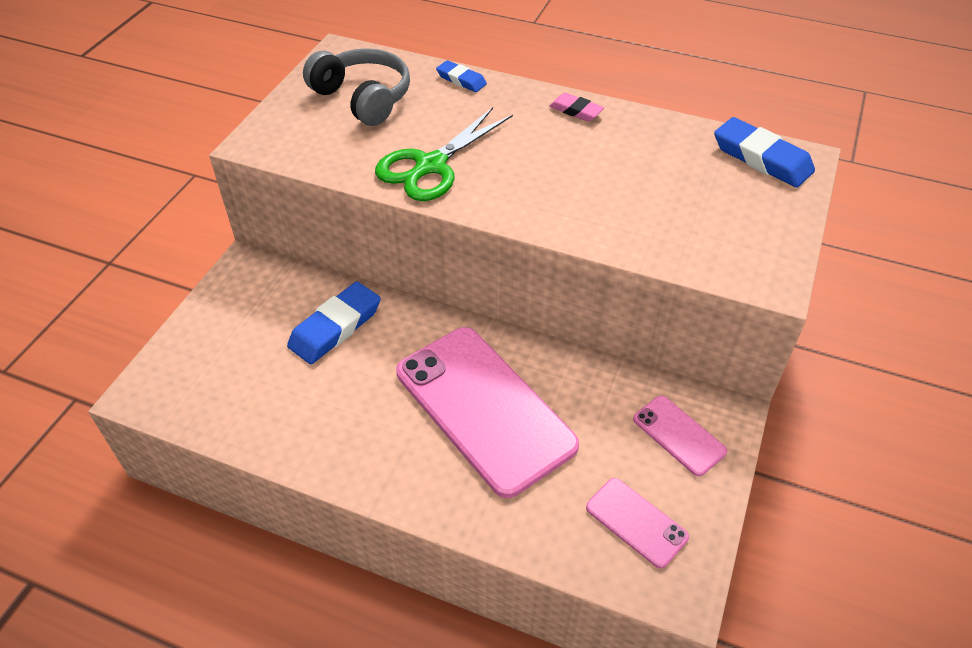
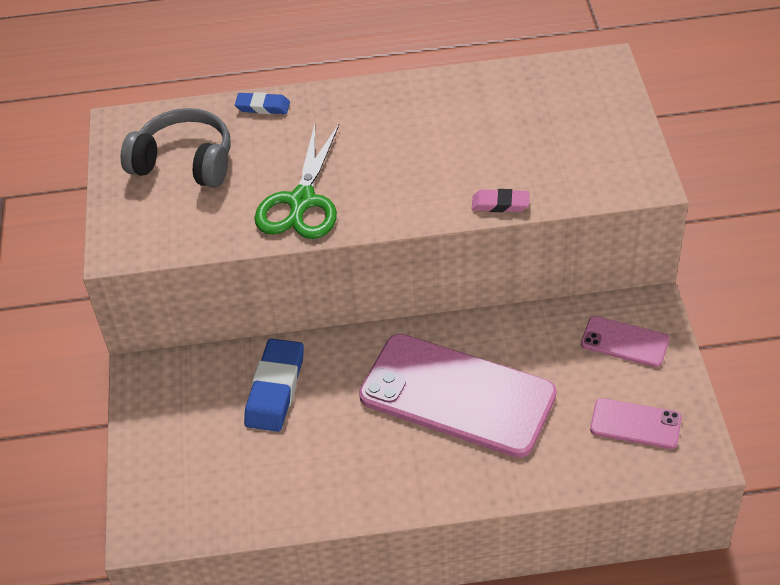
camera: 25 degrees left, 0 degrees up
(576, 110) = (389, 96): pink eraser -> pink eraser (500, 204)
(761, 158) = (573, 78): blue eraser -> none

